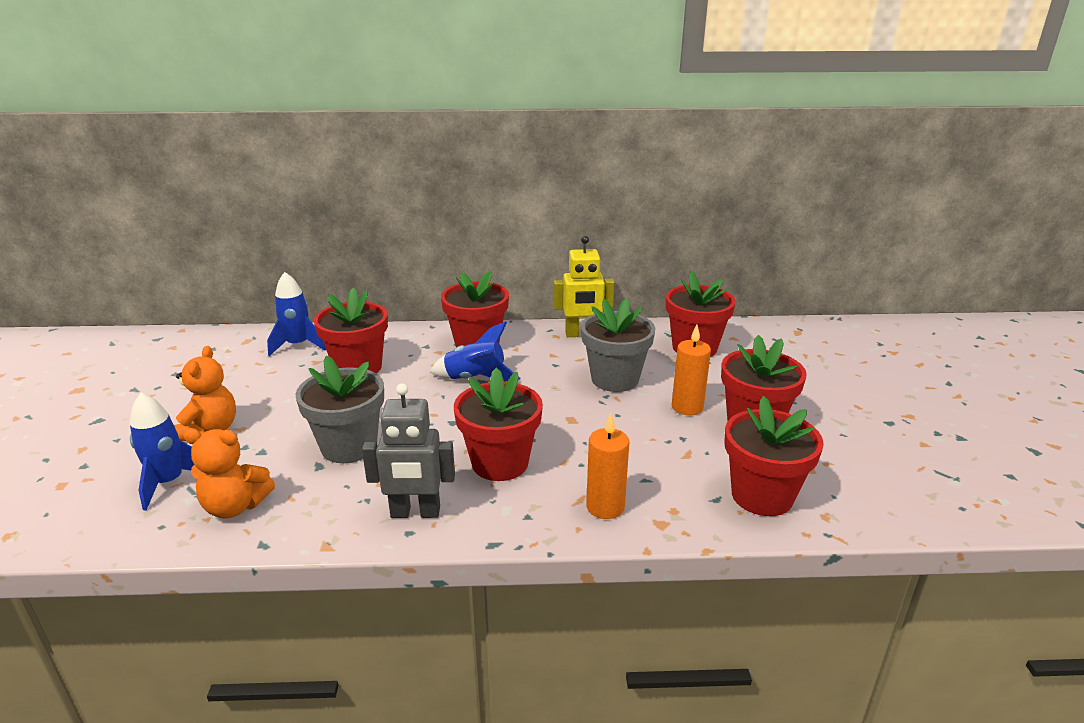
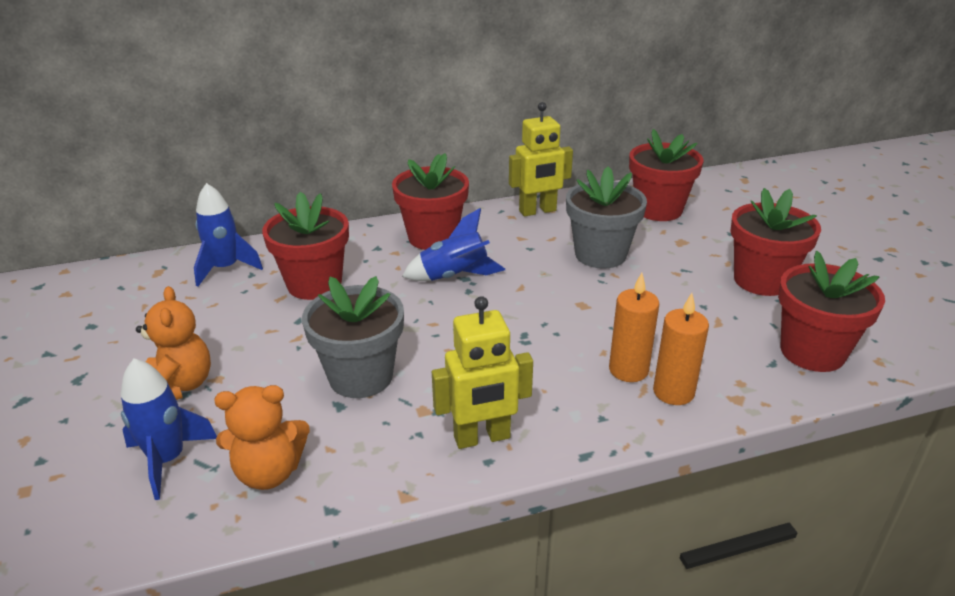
camera: 15 degrees left, 5 degrees up
(415, 513) = (482, 438): grey robot -> yellow robot
(500, 463) = (538, 365): red flower pot -> none
(687, 407) = (689, 273): orange candle -> orange candle (628, 370)

